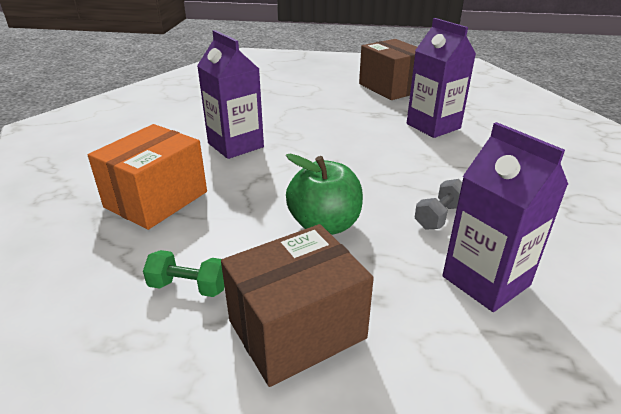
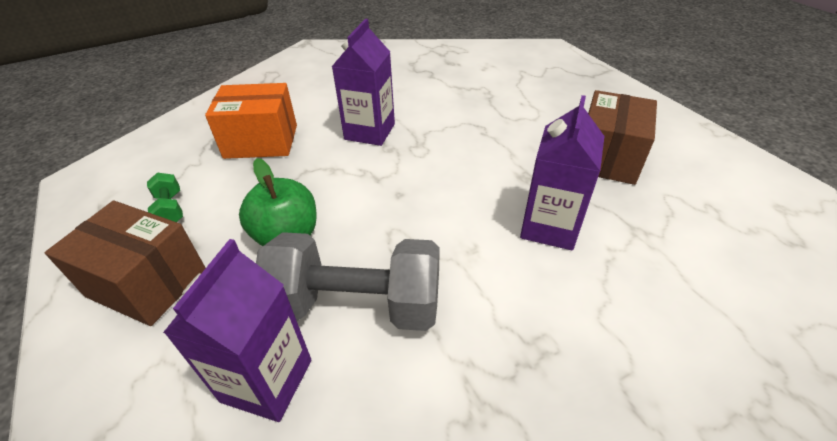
camera: 55 degrees right, 10 degrees up
(439, 216) = (356, 305): grey dumbbell -> grey dumbbell, size x2.32

